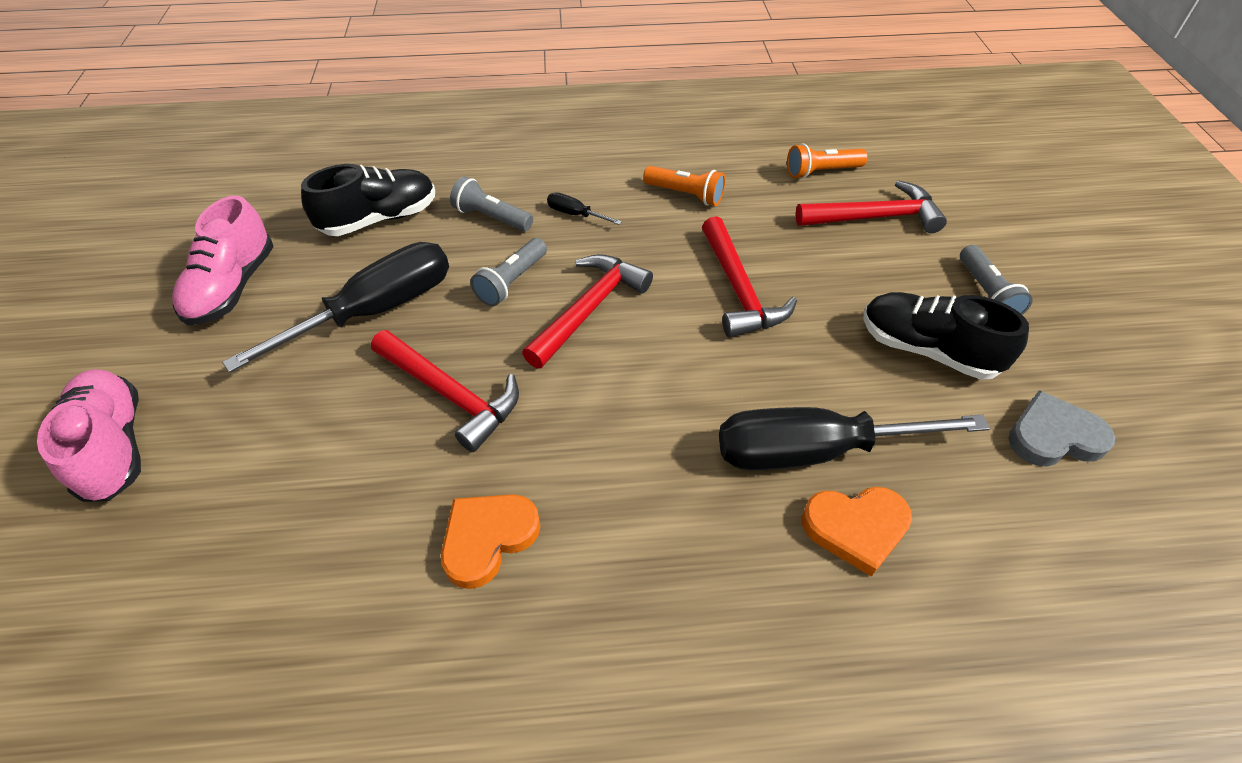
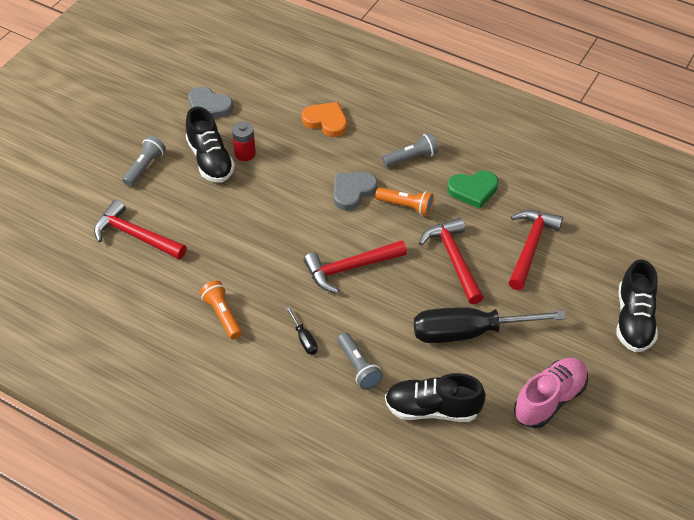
camera: 145 degrees left, 0 degrees up
(114, 446) = (633, 320): pink shoe -> black shoe
(488, 538) = (473, 190): orange heart -> green heart
(511, 282) = (379, 309): grey flashlight -> grey flashlight (411, 158)
(684, 418) = (352, 191): none -> grey heart
(738, 290) = (262, 236): red hammer -> red hammer (530, 247)
(814, 451) = (311, 151): black screwdriver -> none
(821, 172) = (121, 283): orange flashlight -> orange flashlight (406, 206)
(898, 387) = (245, 154): none -> red battery

